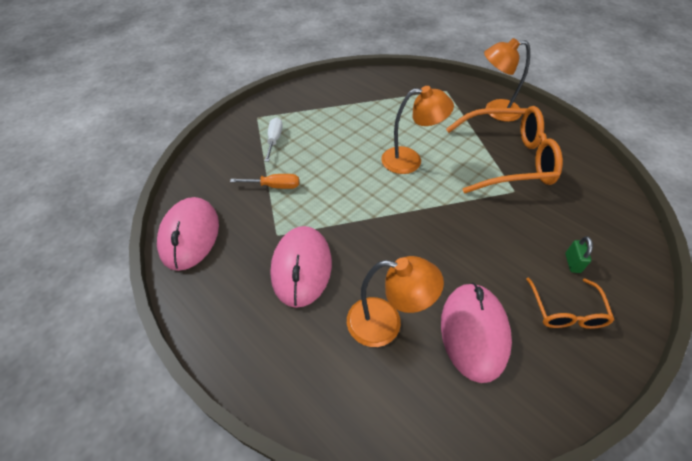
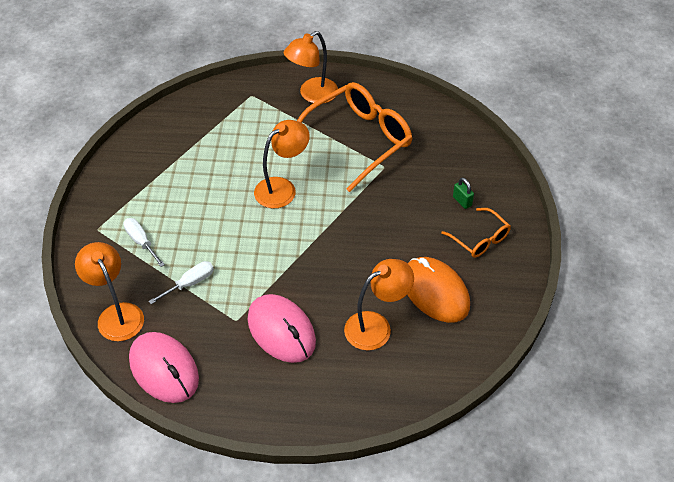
camera: 40 degrees left, 0 degrees up
(206, 176) = (117, 314): none -> orange lamp
(274, 186) = (190, 283): orange screwdriver -> white screwdriver
(474, 332) = (435, 292): pink mouse -> orange mouse

